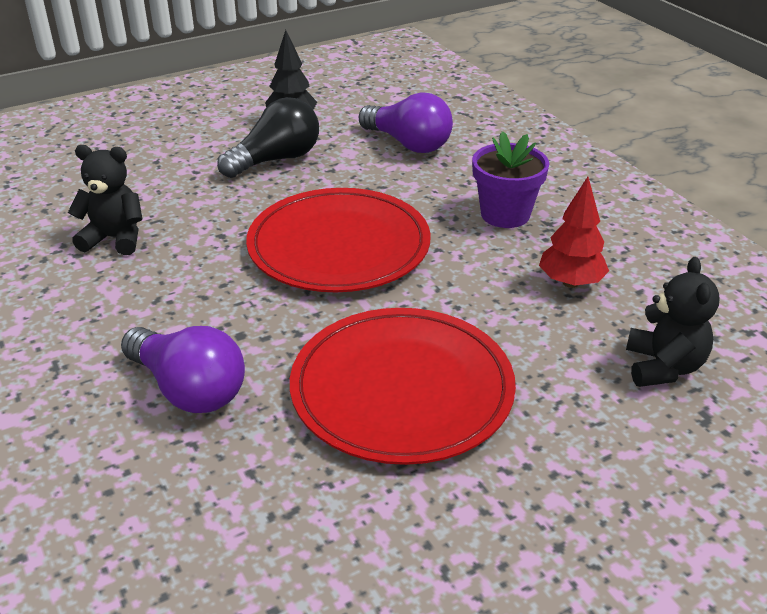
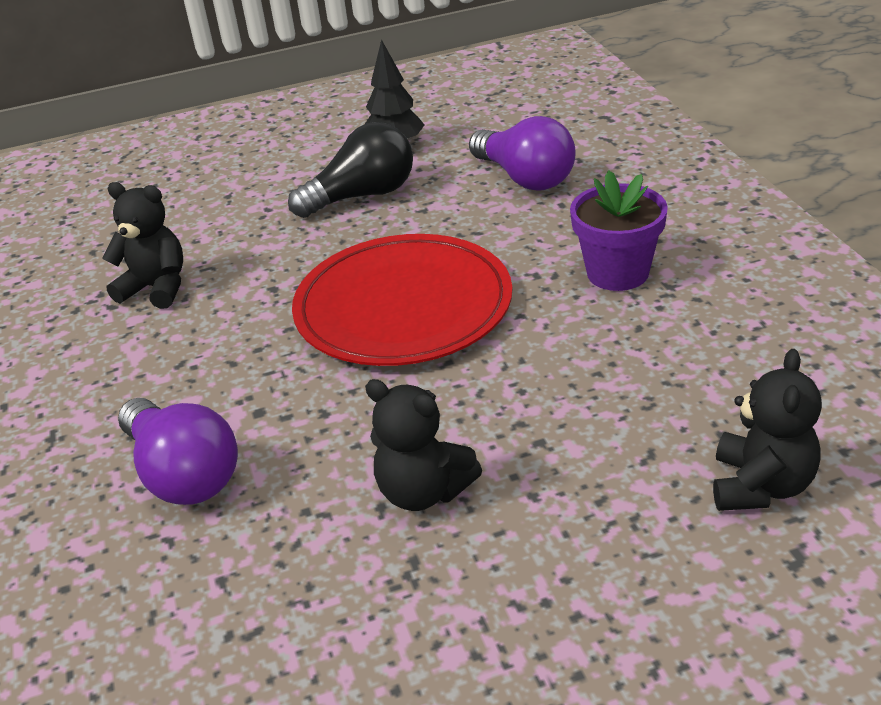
camera: 15 degrees right, 0 degrees up
(402, 389) = (423, 492): red plate -> black teddy bear
(570, 282) = (674, 366): red tree -> none

